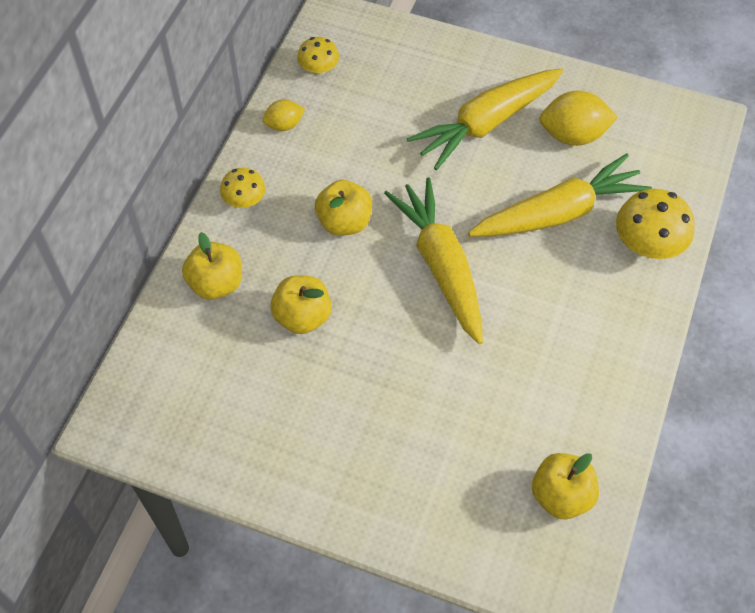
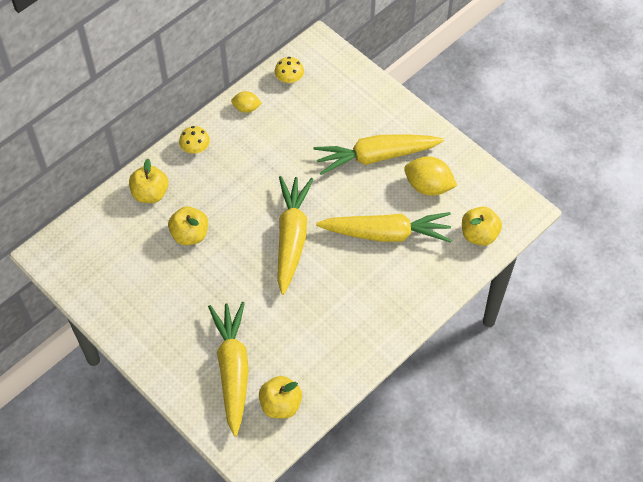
camera: 25 degrees right, 0 degrees up
(344, 222) = (248, 186): yellow apple -> yellow apple (479, 235)
(468, 476) = (233, 370): none -> yellow carrot
(648, 244) = (431, 277): yellow mushroom -> none

